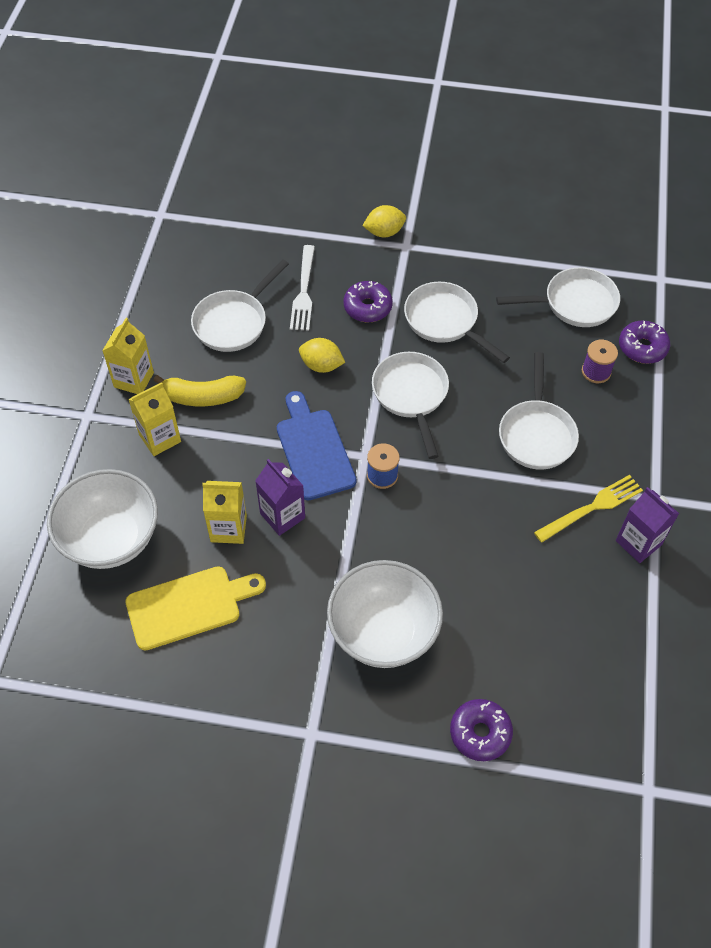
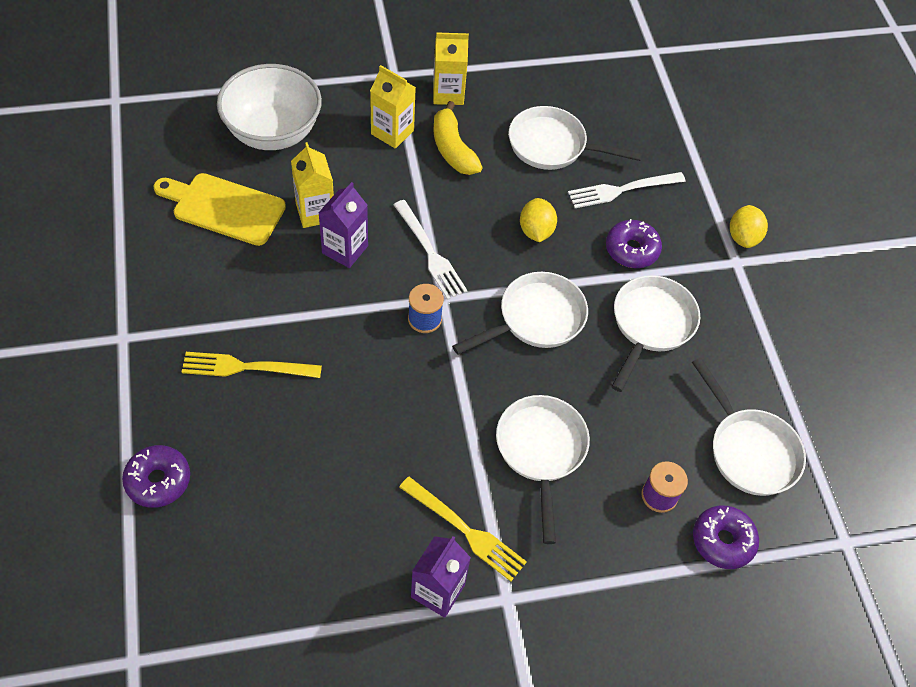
camera: 65 degrees right, 0 degrees up
(189, 606) = (224, 208): yellow cutting board -> yellow cutting board turned 150 degrees clockwise
(314, 450) = (430, 253): blue cutting board -> white fork
(383, 632) = (245, 367): white bowl -> yellow fork
(384, 232) = (743, 237): yellow lemon -> yellow lemon turned 45 degrees clockwise
(536, 434) = (541, 451): white pan -> white pan turned 105 degrees clockwise

